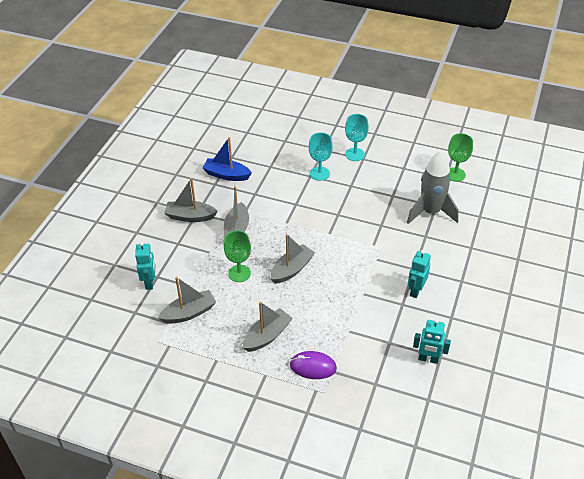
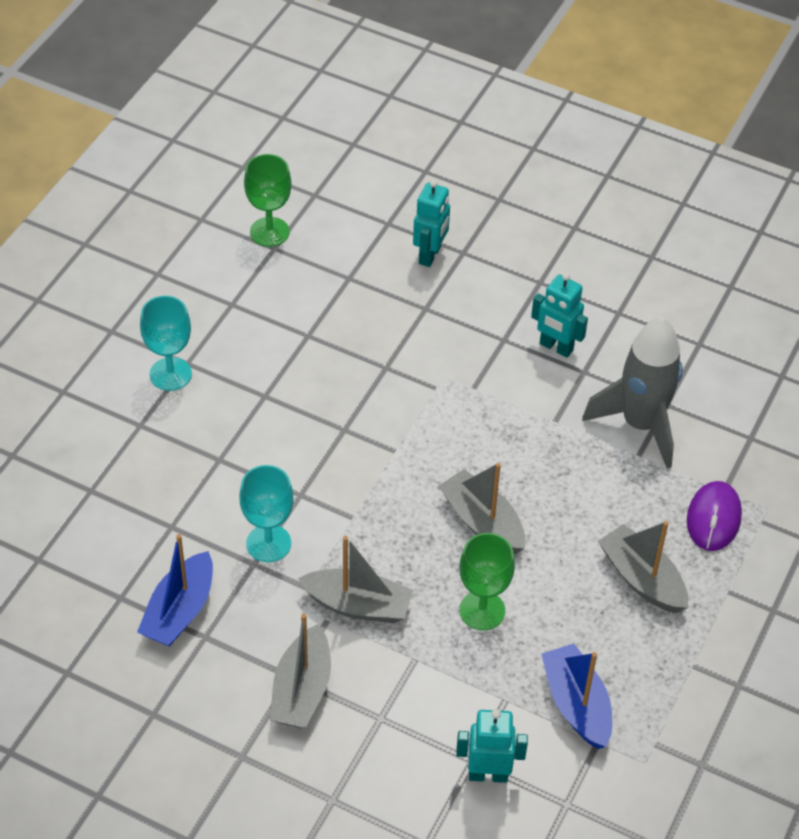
camera: 85 degrees left, 5 degrees up
(189, 313) = (576, 704): grey boat -> blue boat
(319, 173) = (216, 441): turquoise goblet -> turquoise goblet (268, 543)
(428, 359) = (704, 359): turquoise robot -> turquoise robot (430, 255)
(430, 212) = (365, 288): grey rocket -> grey rocket (640, 424)

